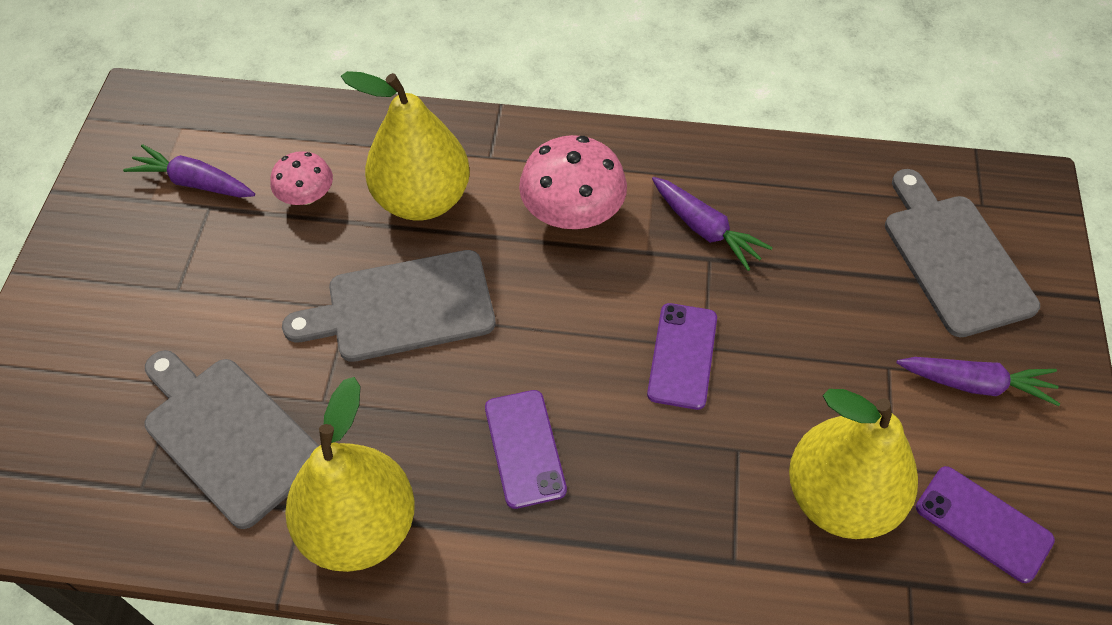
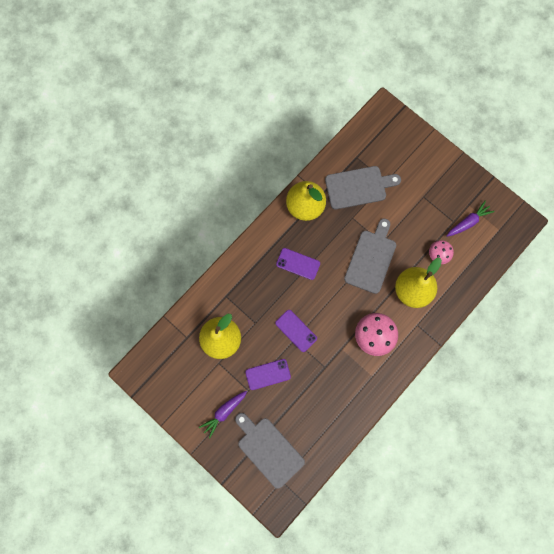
camera: 125 degrees right, 20 degrees up
(705, 229) = (337, 375): purple carrot -> none
(954, 258) = (269, 449): grey cutting board -> grey cutting board turned 150 degrees counterclockwise
(983, 523) = (186, 373): purple phone -> purple phone (268, 374)

